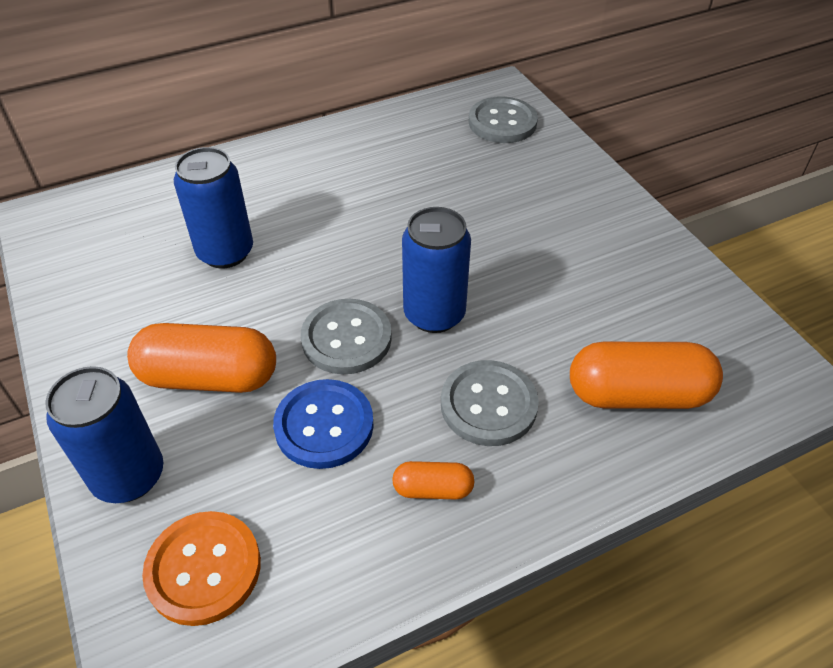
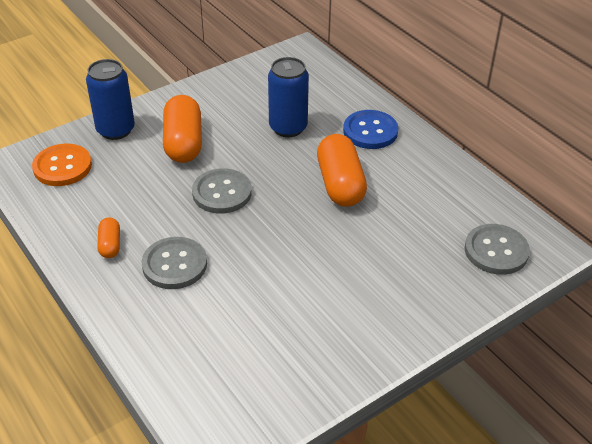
camera: 80 degrees right, 5 degrees down
(324, 425) = (152, 194): blue button -> blue button (370, 131)
(434, 314) = (250, 231): blue can -> none
(638, 394) = (191, 344): orange capsule -> orange capsule (340, 184)

